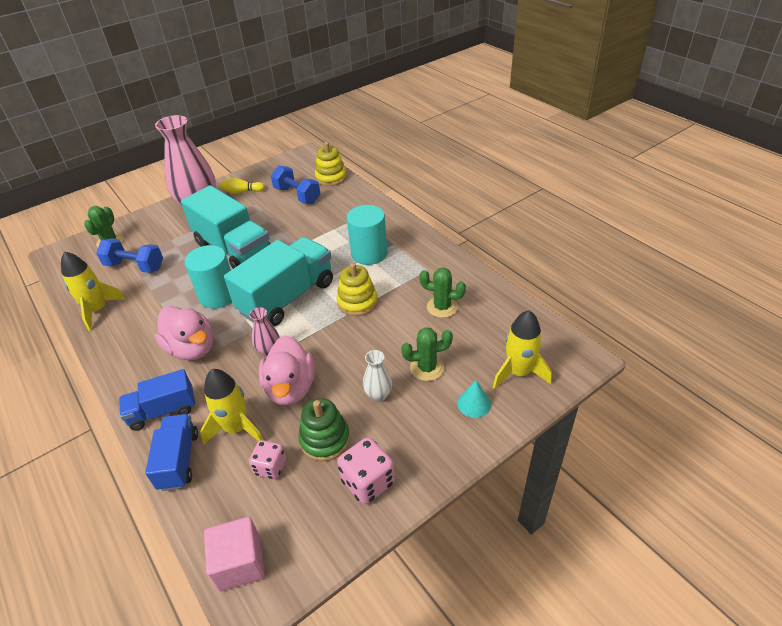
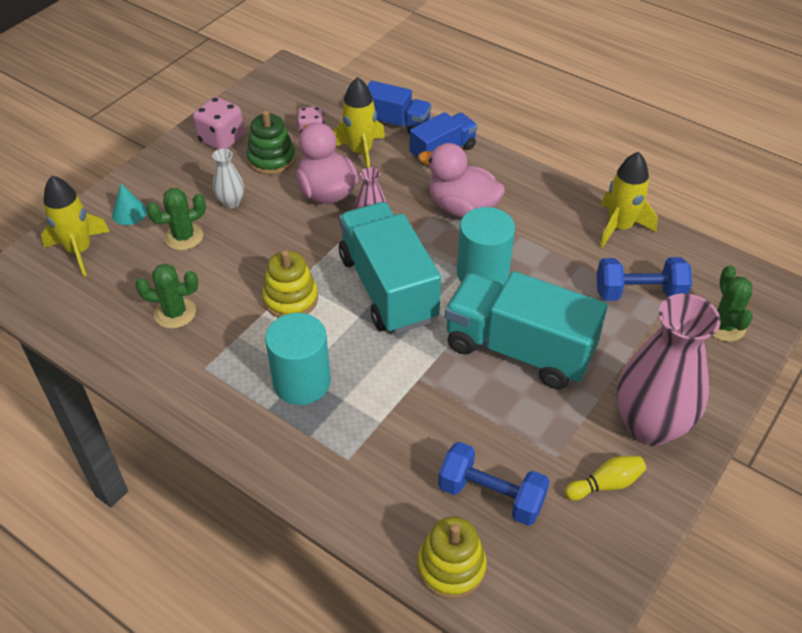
camera: 160 degrees right, 5 degrees up
(179, 460) = (396, 123): blue truck -> blue truck turned 45 degrees counterclockwise
(240, 563) = (303, 82): pink cube -> none
(287, 297) = (388, 288): turquoise truck -> turquoise truck turned 135 degrees clockwise

